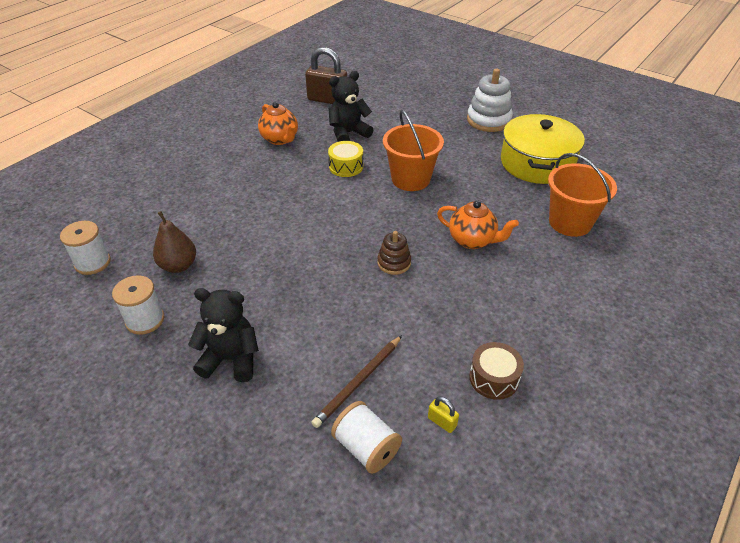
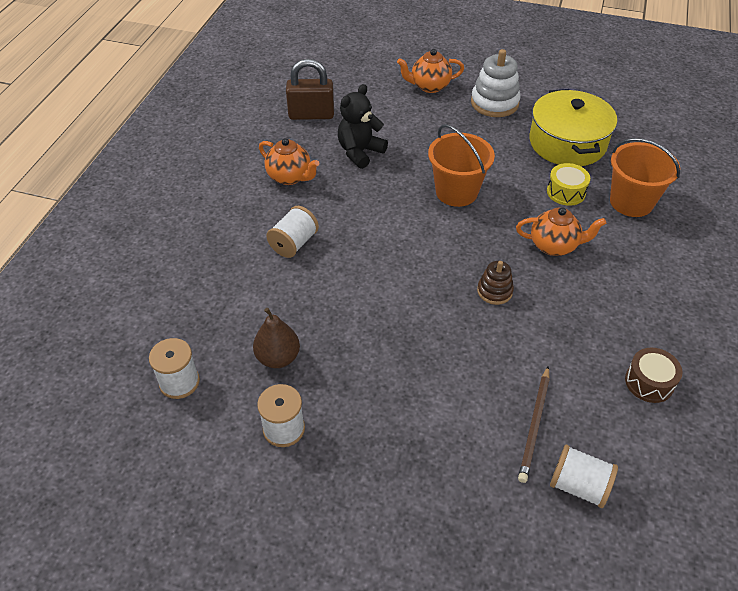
camera: 20 degrees left, 5 degrees up
(231, 359) = (400, 442): black teddy bear -> none
(250, 186) = (294, 243): none -> white spool
(346, 166) = (382, 193): yellow drum -> yellow drum (566, 192)
(439, 98) = (429, 86): none -> orange teapot
(442, 422) = (628, 439): yellow padlock -> none

